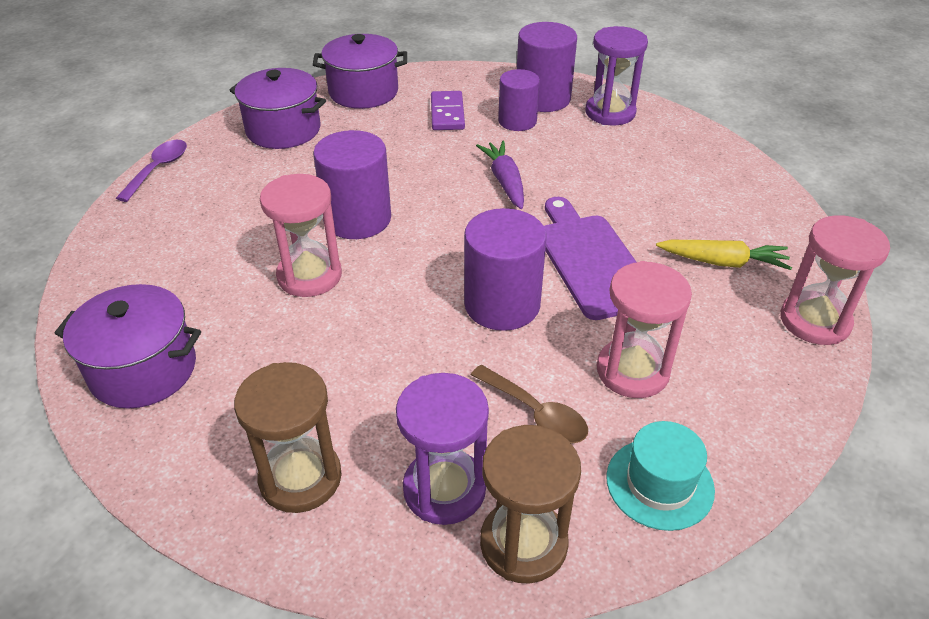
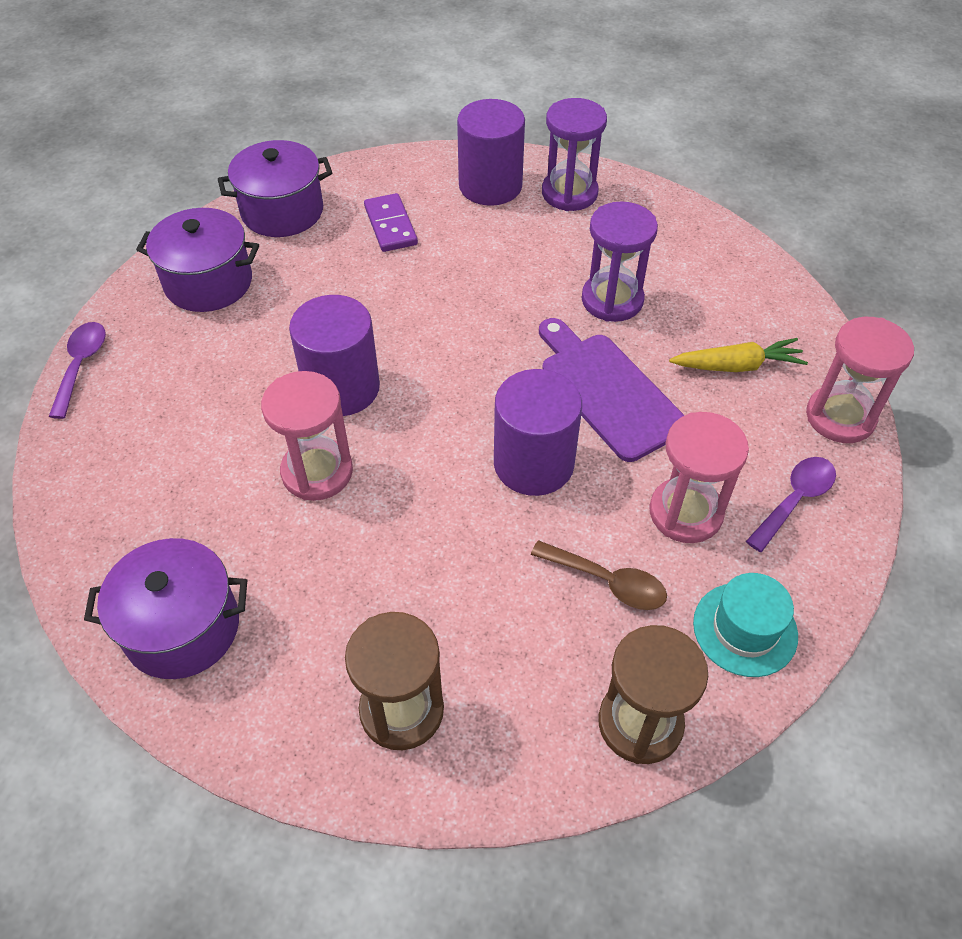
camera: 15 degrees left, 10 degrees up
(444, 489) = (547, 686): purple hourglass -> purple hourglass (612, 300)
(505, 181) = (485, 307): purple carrot -> none
(517, 121) = (472, 222): purple cylinder -> none
(746, 382) = (794, 500): none -> purple spoon

